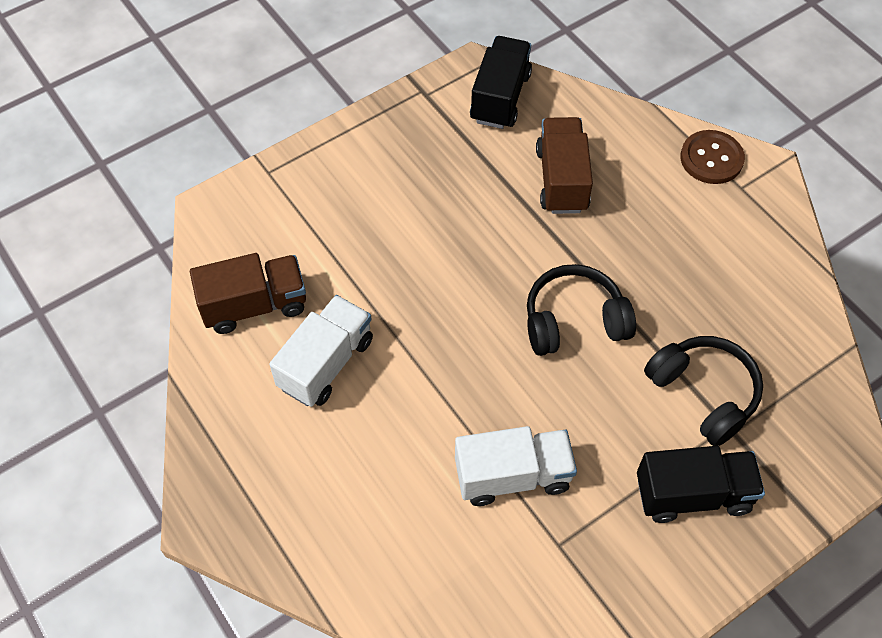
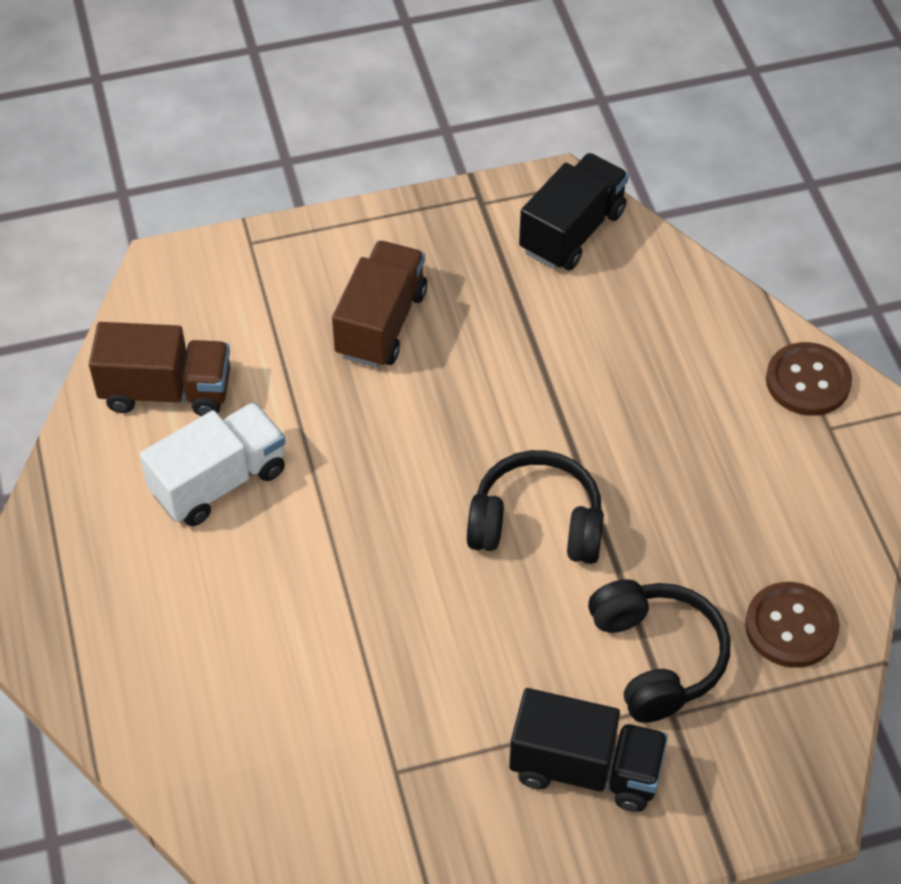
camera: 20 degrees right, 5 degrees down
(513, 476) = (378, 677): white truck -> none
(561, 180) = (602, 352): brown truck -> brown truck (381, 323)
(783, 339) = (791, 627): none -> brown button

